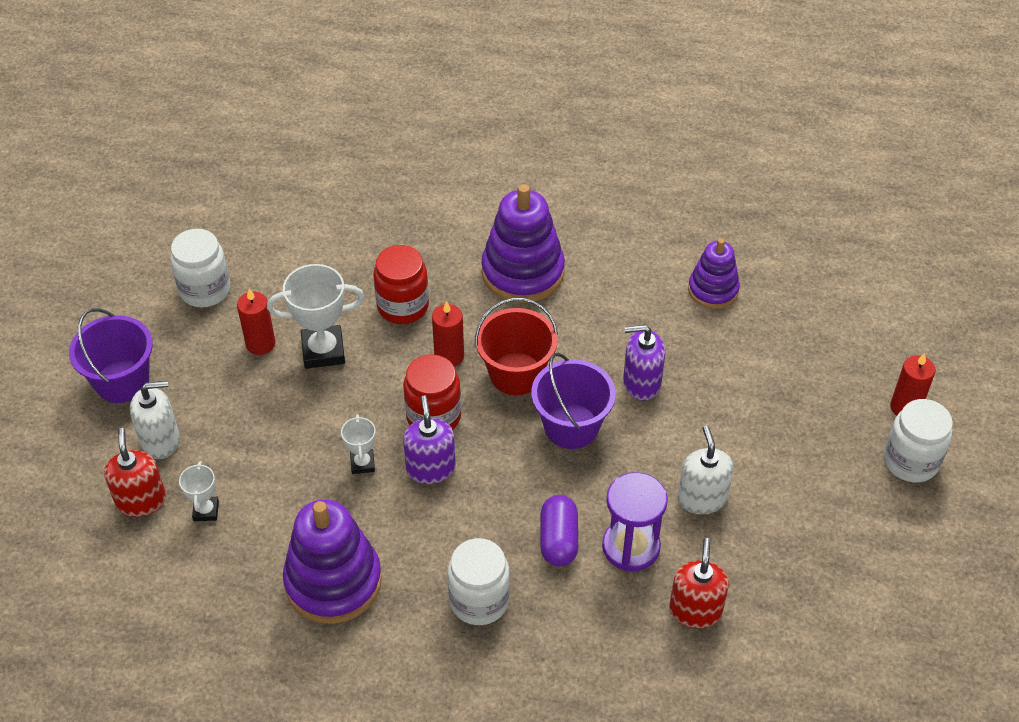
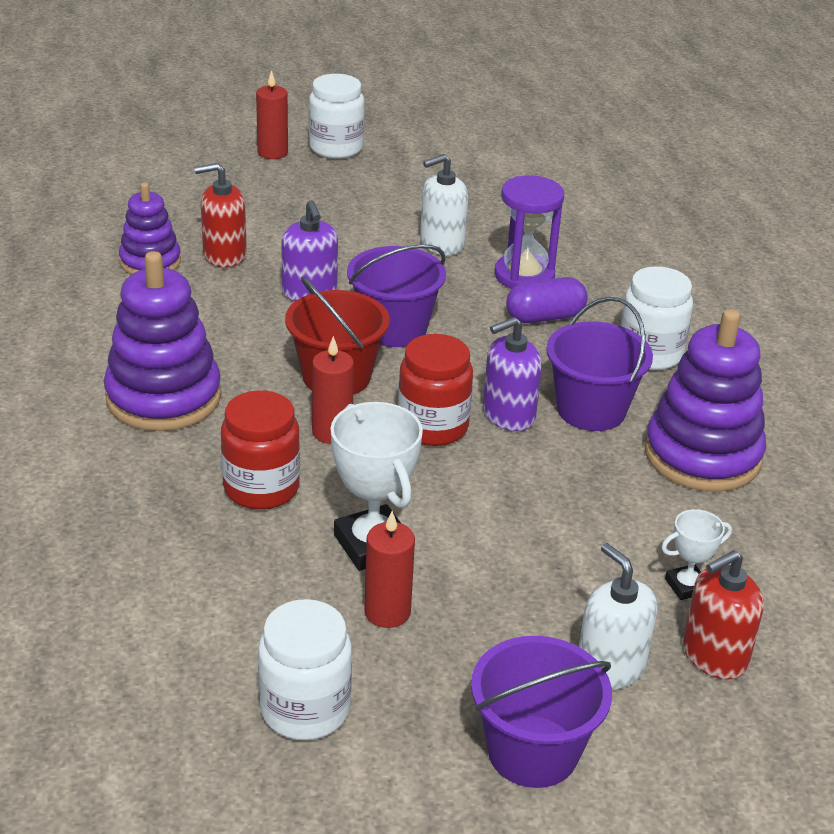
camera: 110 degrees left, 15 degrees down
(362, 463) = (533, 468): white trophy -> none
(417, 526) = (591, 410): none -> purple bucket
(695, 610) = (569, 236): red soap dispenser -> red soap dispenser (224, 255)

